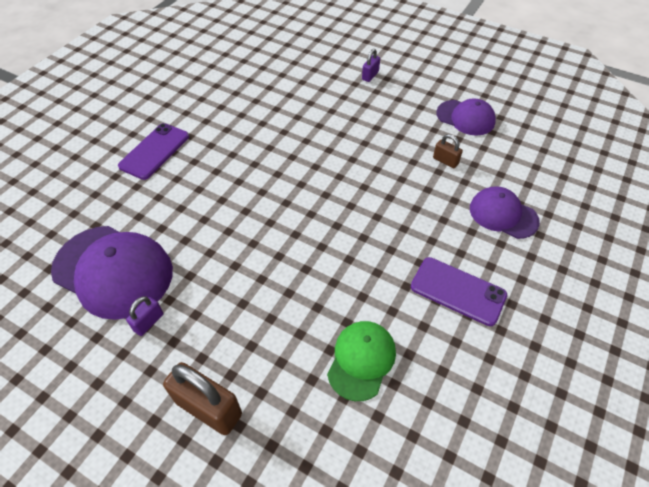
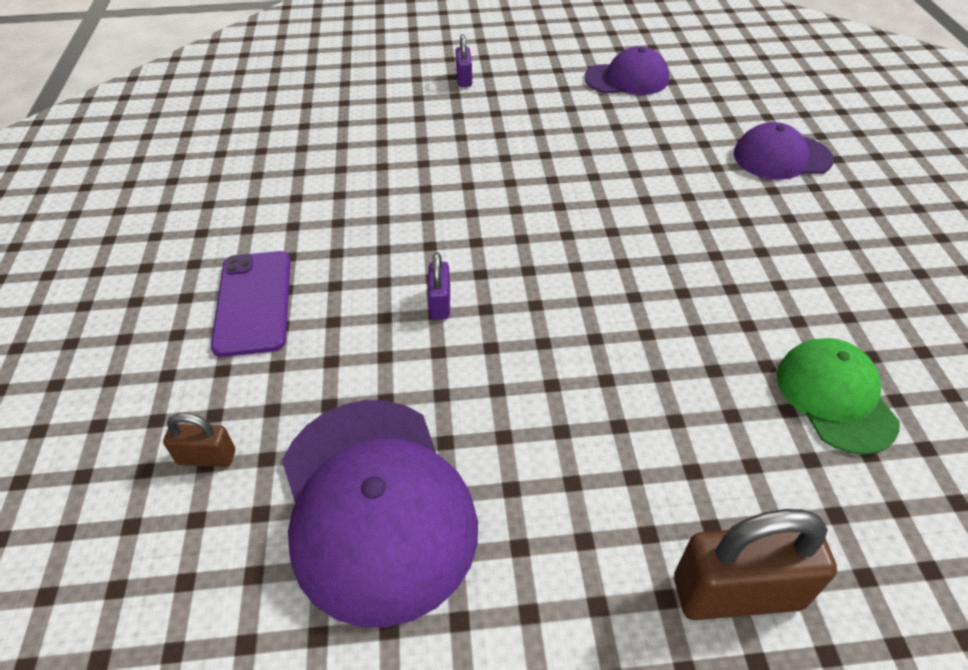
camera: 35 degrees left, 5 degrees down
(113, 271) = (376, 505): purple cap -> purple cap turned 75 degrees clockwise
(148, 322) = (517, 540): purple padlock -> purple padlock (440, 303)
(445, 161) = (659, 132): brown padlock -> brown padlock (207, 457)
(458, 291) = (835, 258): purple phone -> none

